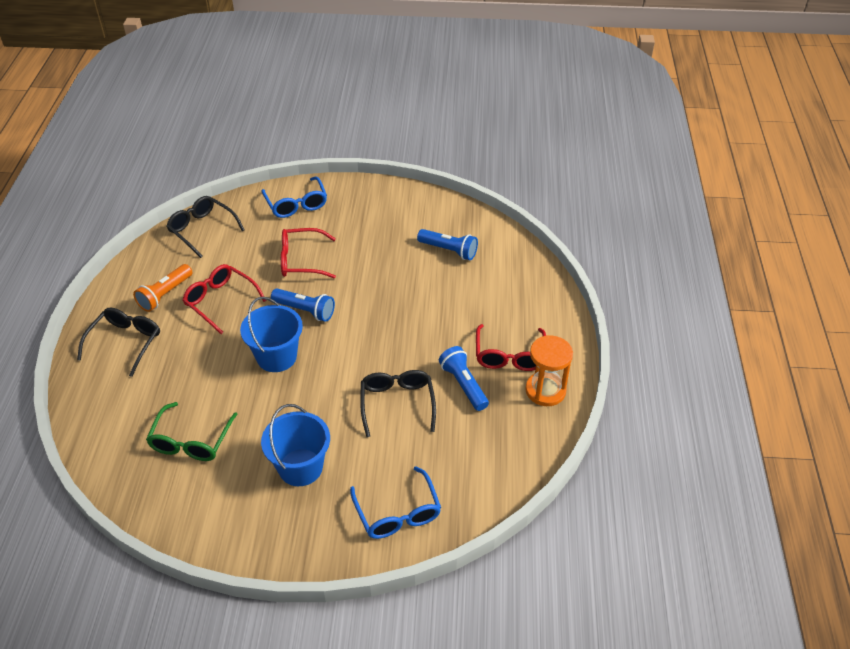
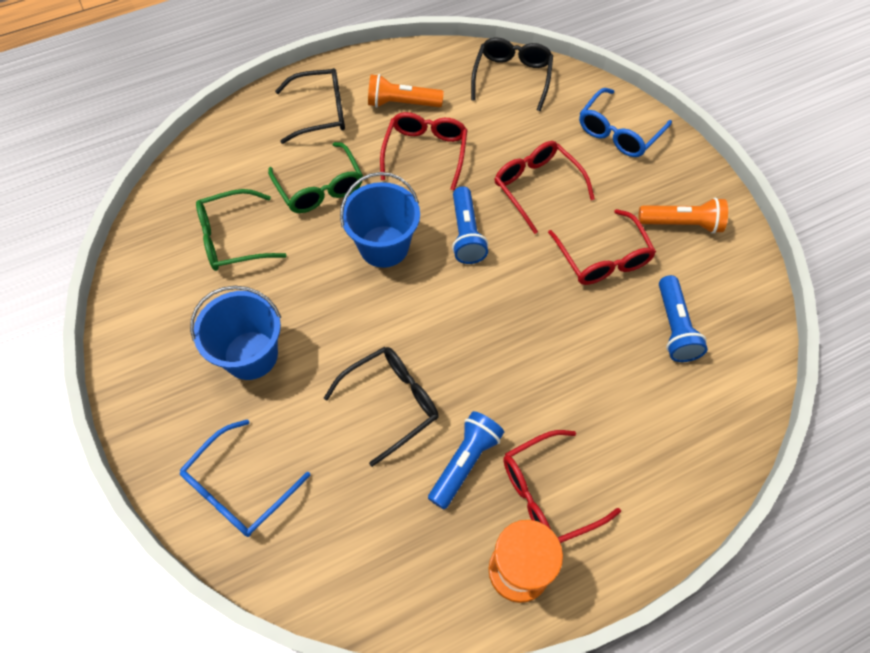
camera: 60 degrees right, 15 degrees up
(194, 371) = (320, 188): none -> green glasses
(379, 257) = (603, 258): none -> red glasses
(385, 212) = (682, 224): none -> orange flashlight

